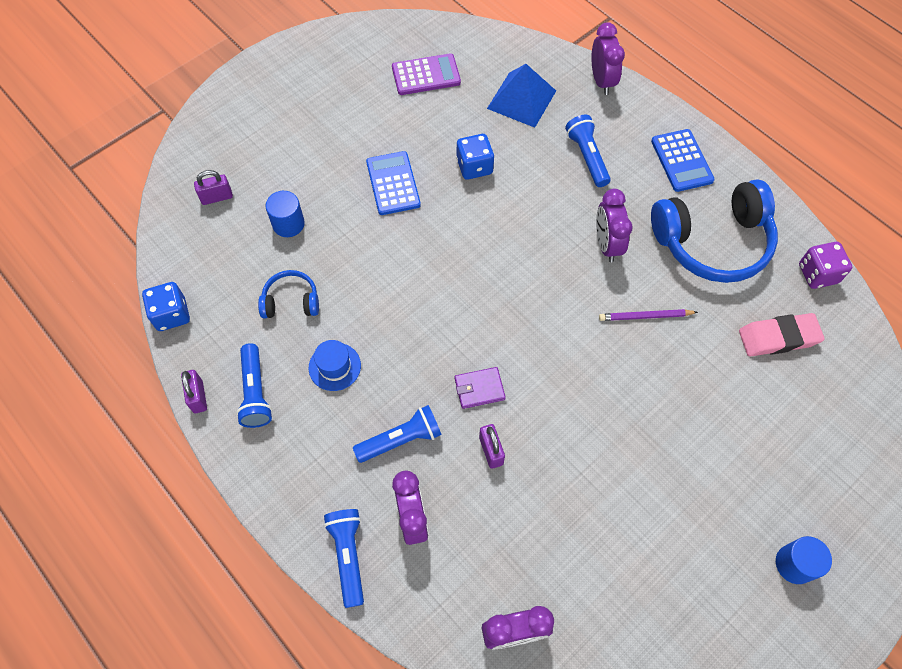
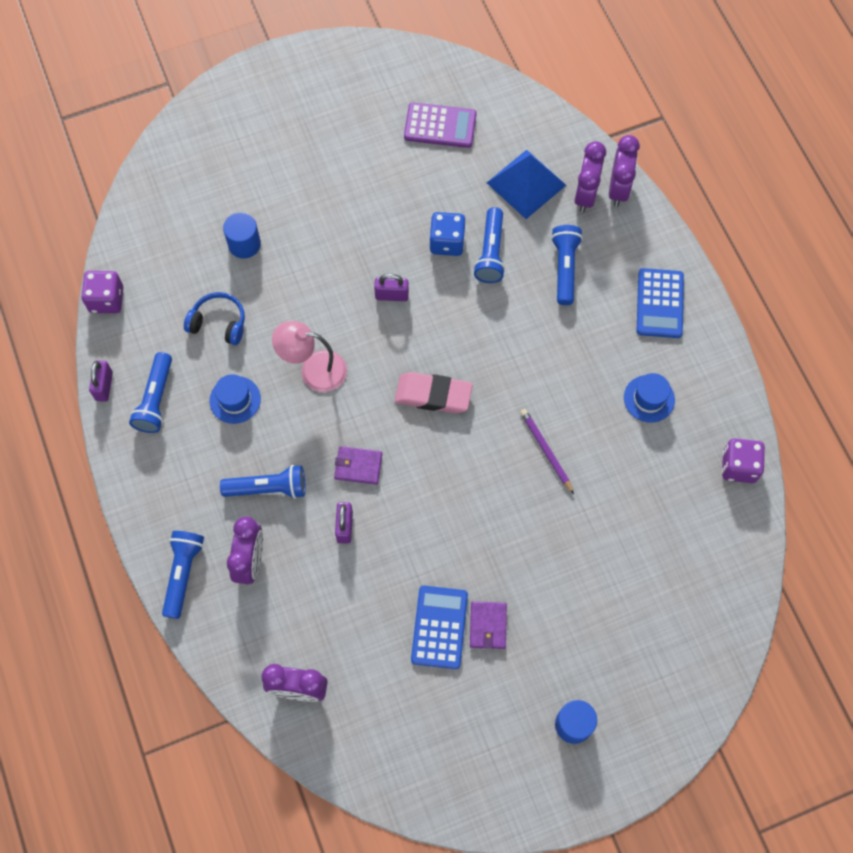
camera: 20 degrees right, 5 degrees up
(171, 314) = (106, 300): blue dice -> purple dice
(217, 197) = (187, 194): purple padlock -> purple padlock (392, 295)
(393, 183) = (360, 234): blue calculator -> blue calculator (439, 627)
(399, 314) = (313, 370): none -> pink lamp
(517, 164) = (490, 253): none -> blue flashlight
(606, 244) = (542, 366): purple clock -> purple clock (585, 195)
(645, 316) = (546, 451): purple pencil -> purple pencil turned 45 degrees clockwise
(669, 497) = (488, 626): none -> purple wallet
(712, 242) = (649, 398): blue headphones -> blue hat
(778, 337) = (666, 516): pink eraser -> pink eraser (433, 395)

